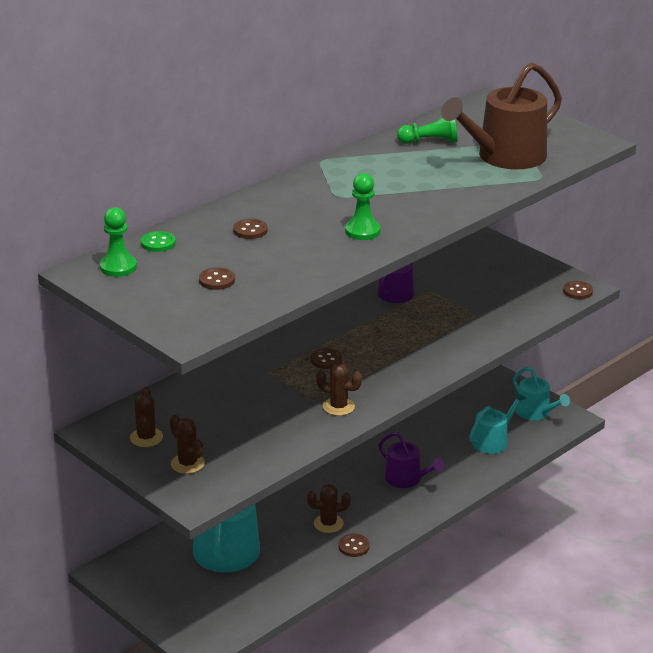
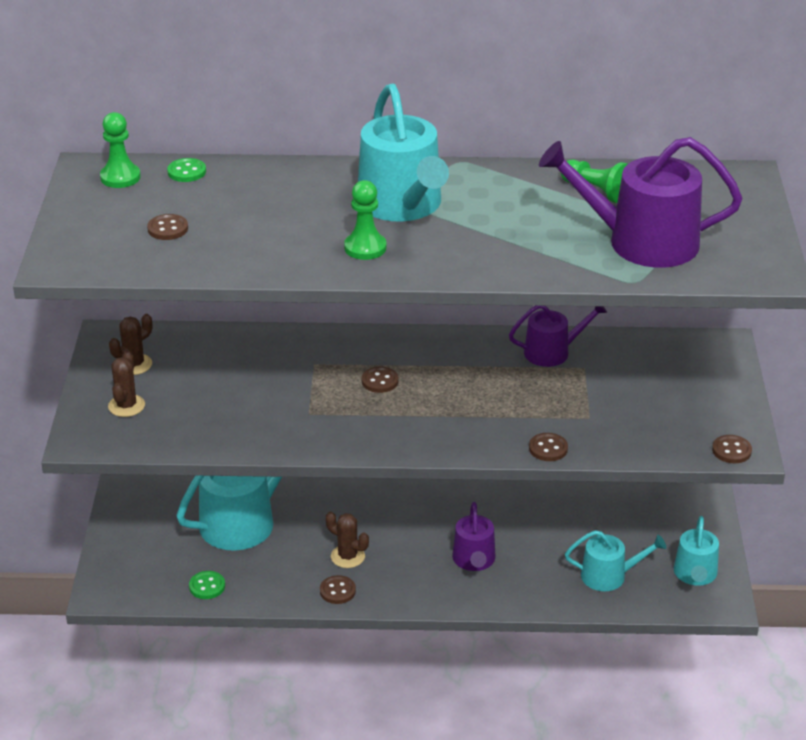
camera: 45 degrees right, 5 degrees up
(250, 230) = (276, 198): brown button -> brown button (548, 448)
(267, 597) = (207, 586): none -> green button
(336, 199) = (403, 205): none -> turquoise watering can
(338, 407) = (319, 430): brown cactus -> none
(505, 157) = (641, 242): brown watering can -> purple watering can

